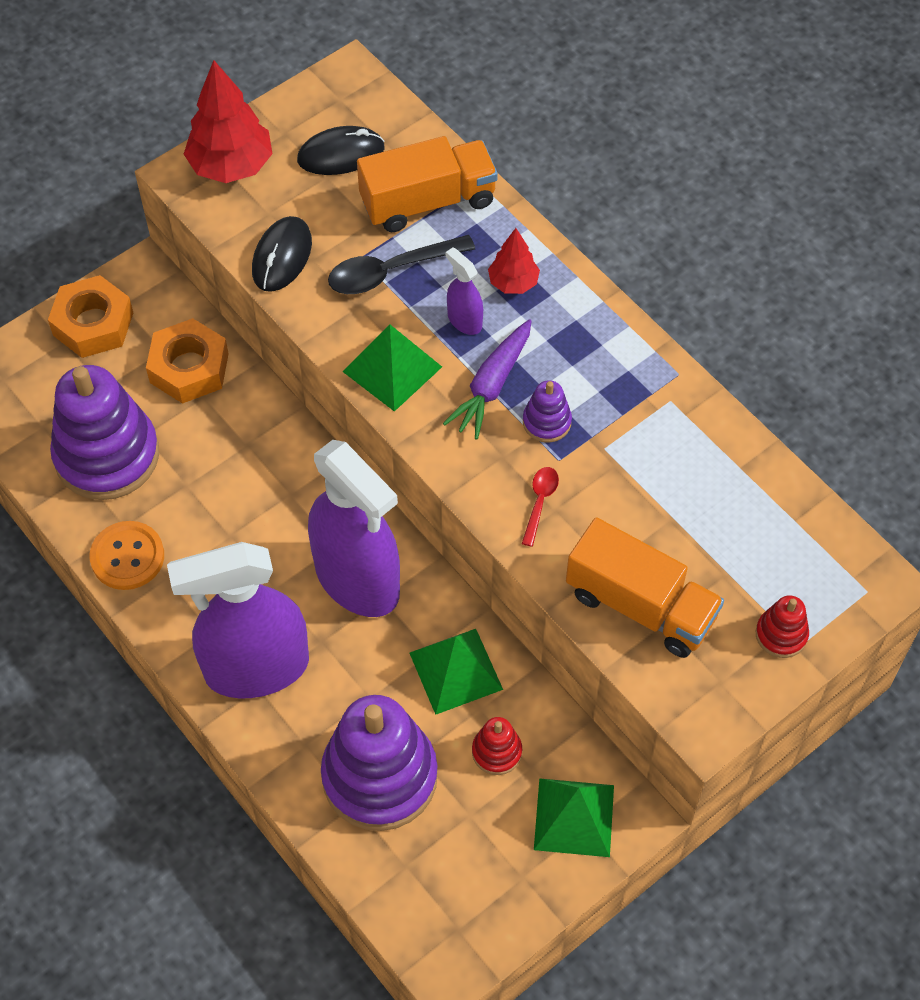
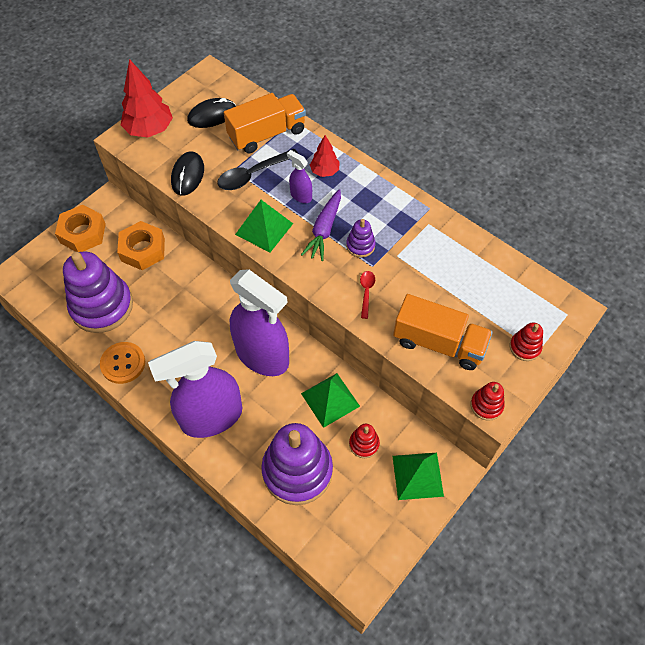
camera: 10 degrees left, 0 degrees up
(694, 718) = (486, 405): none -> red stacking toy

